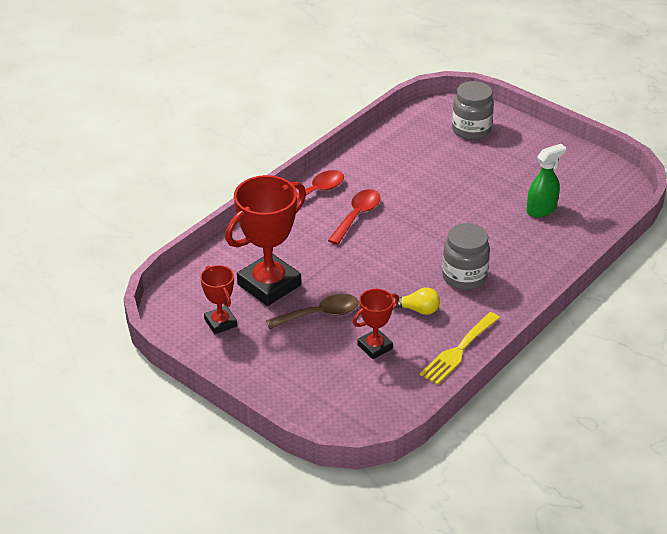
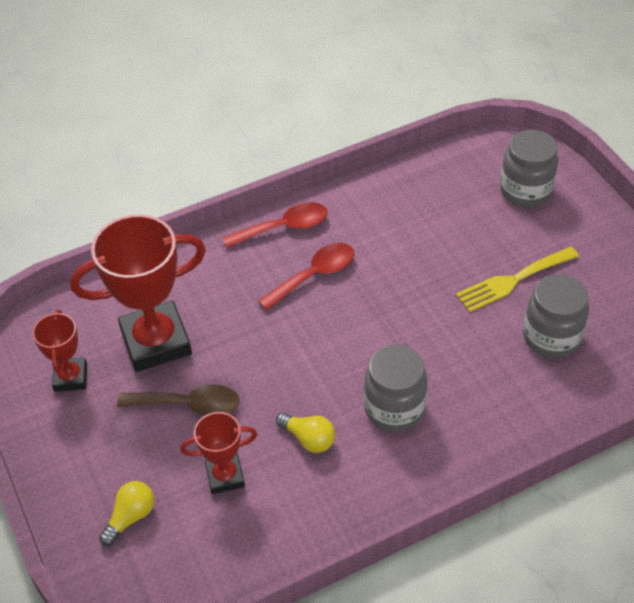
camera: 25 degrees right, 10 degrees up
(325, 388) = (131, 517): none -> yellow light bulb
(458, 351) = (323, 520): yellow fork -> yellow fork (512, 281)
(541, 210) = (551, 337): green spray bottle -> grey jar

